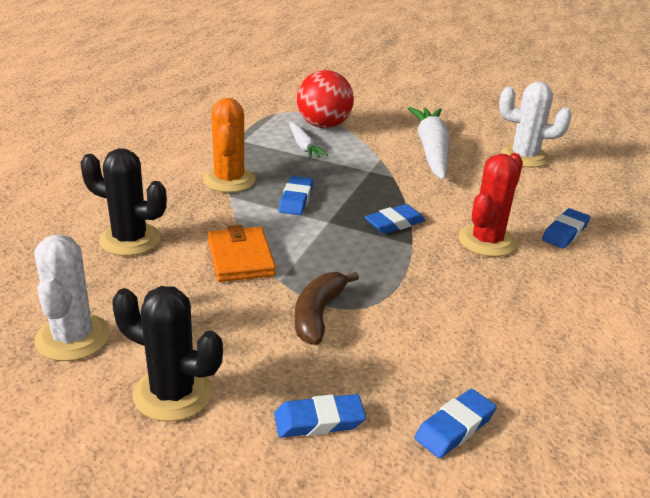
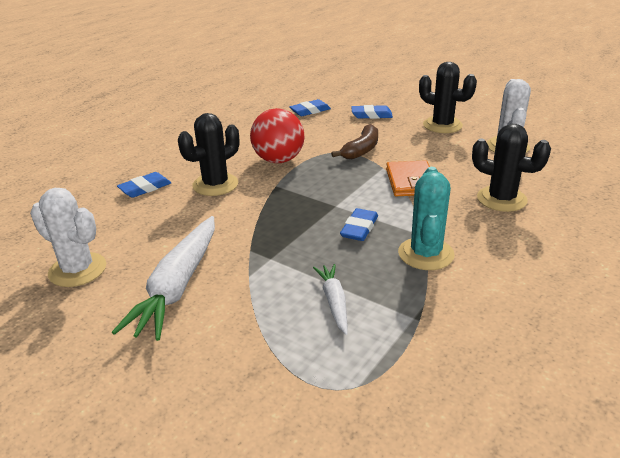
camera: 165 degrees left, 0 degrees up
(229, 180) = (426, 254): orange cactus -> turquoise cactus
(323, 125) = (294, 346): red ball -> red ball (278, 160)
(394, 223) = (279, 202): blue eraser -> none
(486, 241) = (215, 185): red cactus -> black cactus

